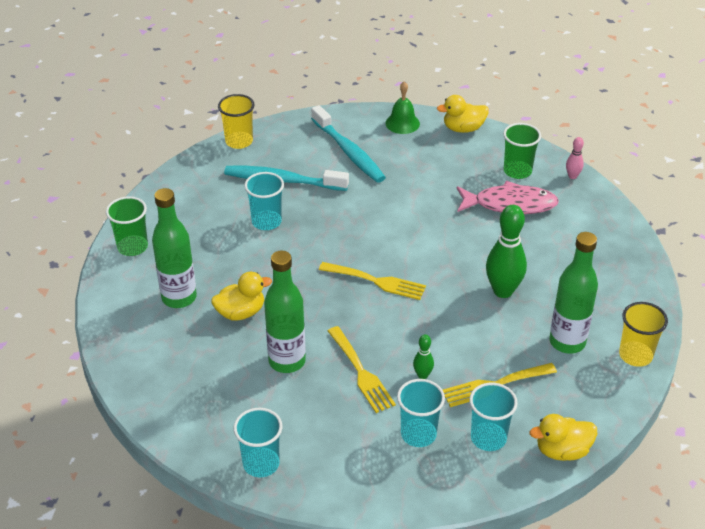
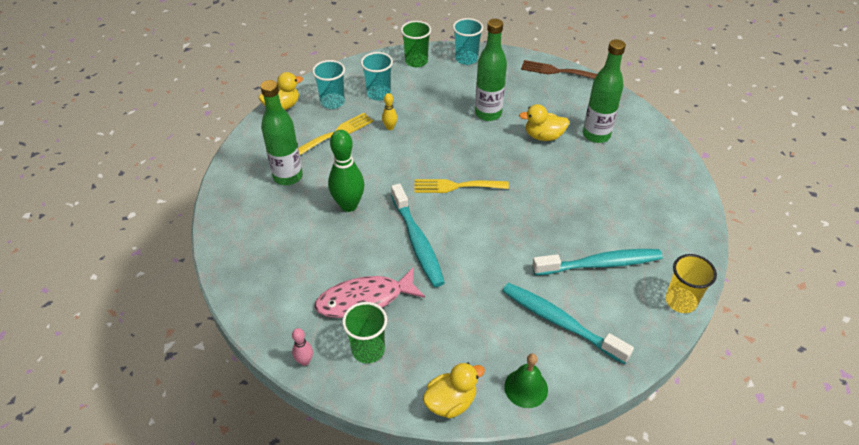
camera: 160 degrees right, 5 degrees up
(132, 247) = (667, 163): green cup -> green cup (416, 61)
(149, 402) = (557, 71): none -> brown fork
(241, 312) = (543, 136): yellow duck -> yellow duck turned 45 degrees clockwise
(266, 222) = (581, 215): turquoise cup -> none
(361, 372) = (433, 119): yellow fork -> none
(422, 375) = (390, 127): green bowling pin -> yellow bowling pin
(443, 238) = (417, 242): none -> turquoise toothbrush
(635, 355) = (232, 180): yellow cup -> none

